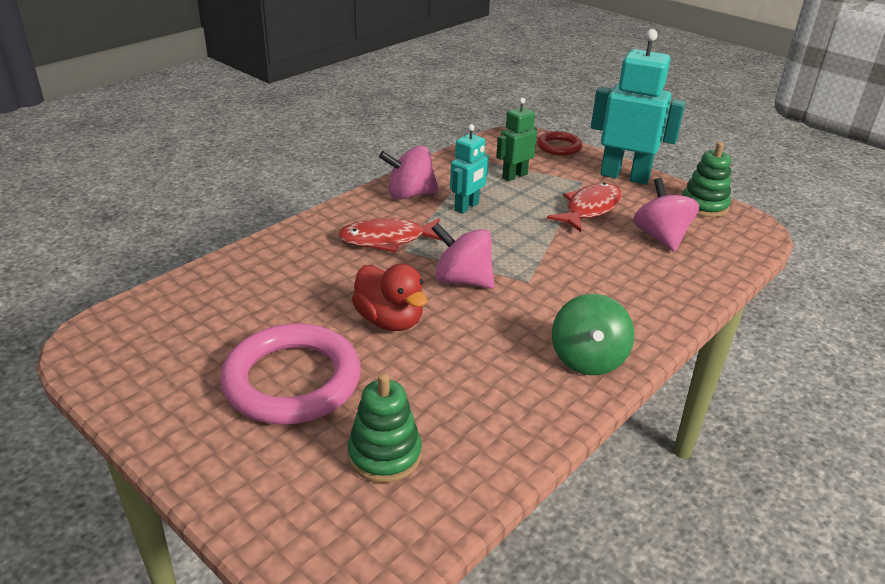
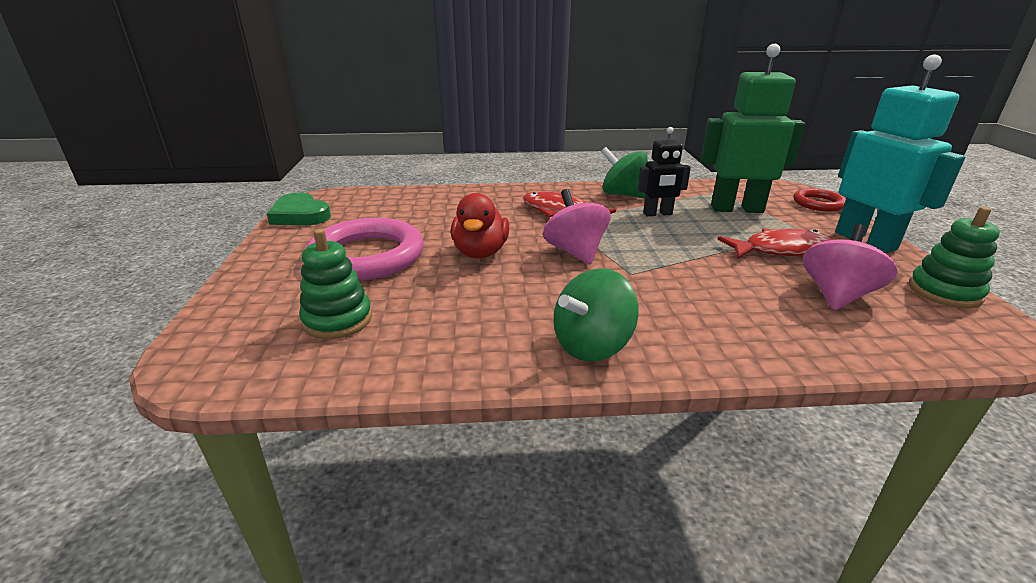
camera: 45 degrees right, 5 degrees down
(113, 373) = (300, 215): none -> green heart
(410, 194) = (623, 194): pink spinning top -> green spinning top
(467, 207) = (657, 214): turquoise robot -> black robot
(514, 176) = (736, 209): green robot -> green robot, size x1.80

